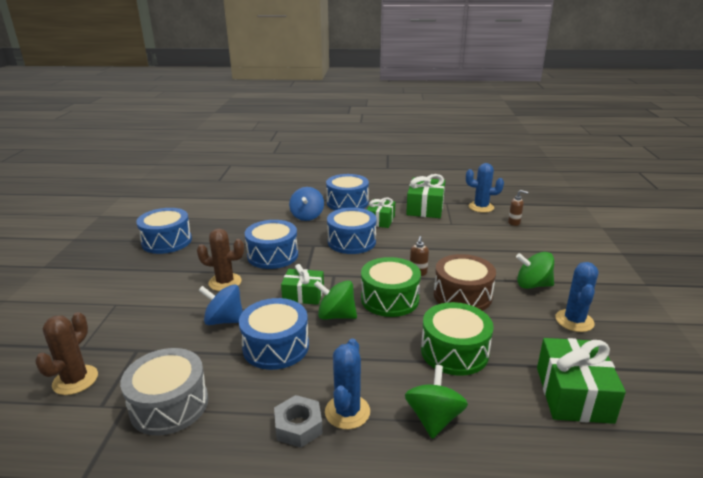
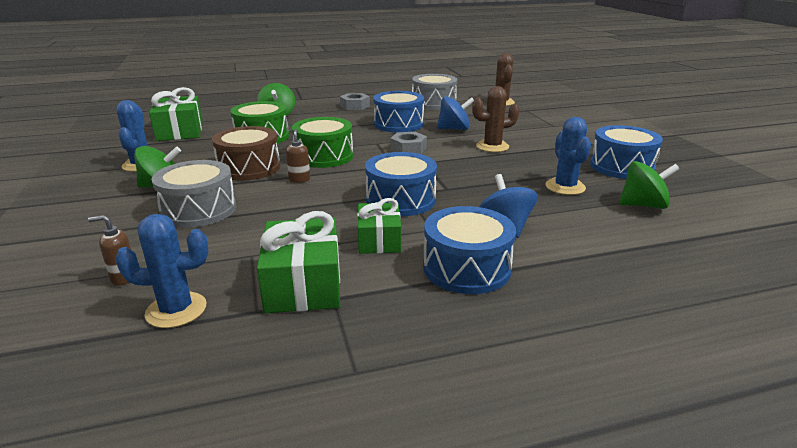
camera: 160 degrees right, 0 degrees up
(273, 255) = (480, 172): blue drum -> none
(303, 295) = (408, 148): green gift -> grey nut
(336, 315) = (367, 141): green spinning top -> green spinning top (643, 205)
(347, 412) = (330, 111): blue cactus -> blue cactus (565, 187)
(492, 257) = (199, 210): none -> grey drum

